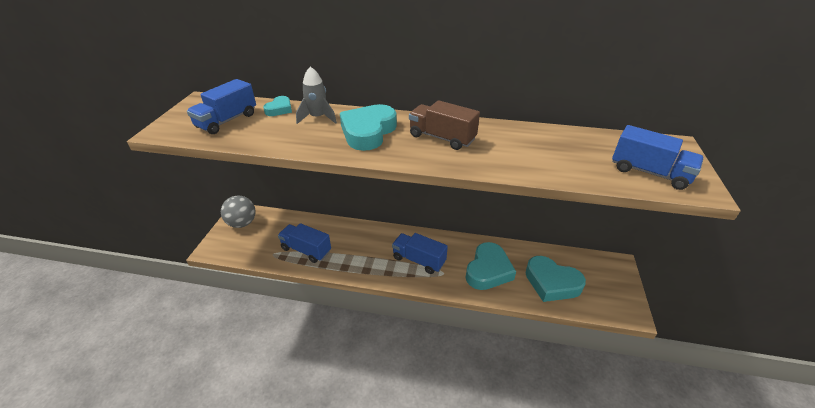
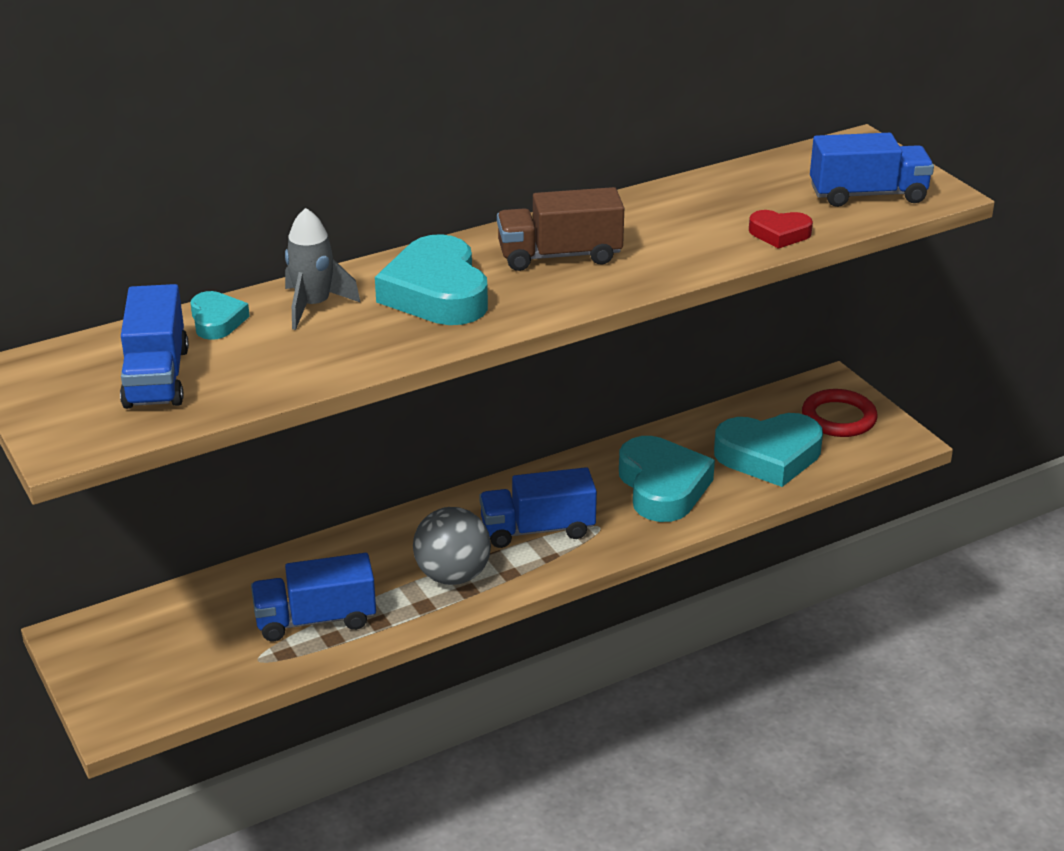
camera: 40 degrees left, 5 degrees down
(242, 223) = (111, 649): grey ball -> grey ball (452, 575)
(568, 172) = (779, 234): none -> red heart
(605, 283) = (838, 418): none -> red ring

